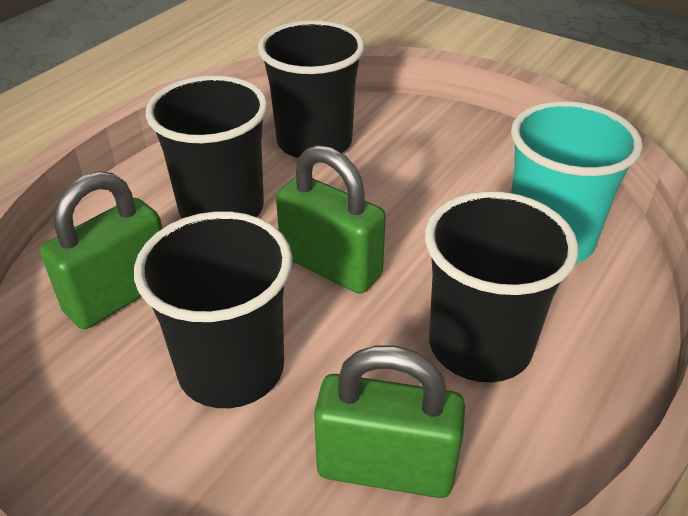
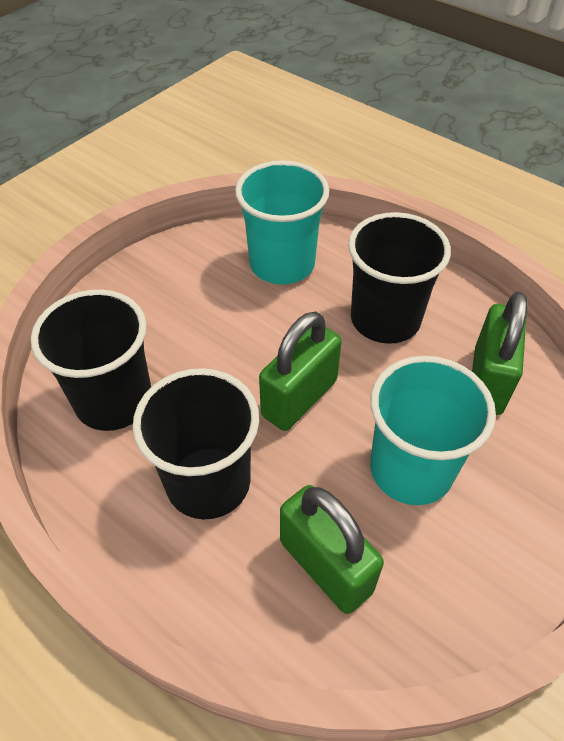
camera: 85 degrees left, 10 degrees up
(231, 369) = (411, 469): black cup -> turquoise cup

